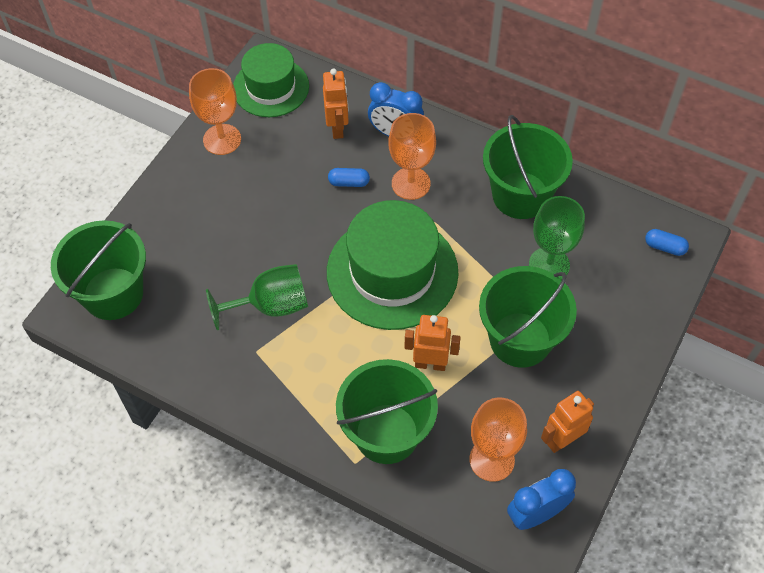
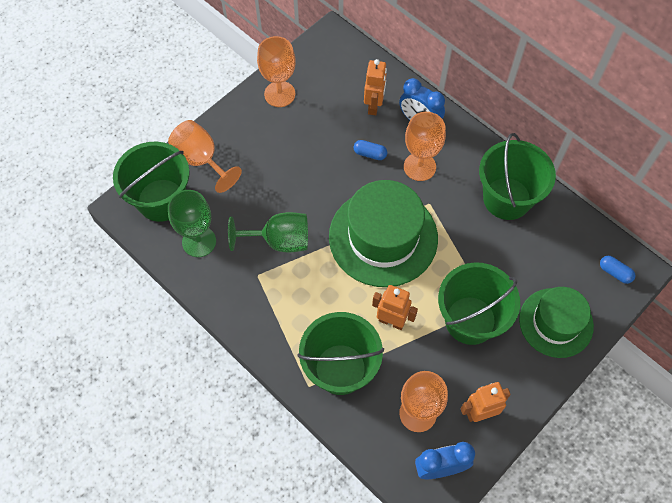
camera: 15 degrees right, 5 degrees up
(149, 236) = (201, 160): none -> orange goblet
(271, 87) = (330, 59): green hat -> green hat (556, 322)
(549, 265) = (513, 263): green goblet -> green goblet (199, 241)

